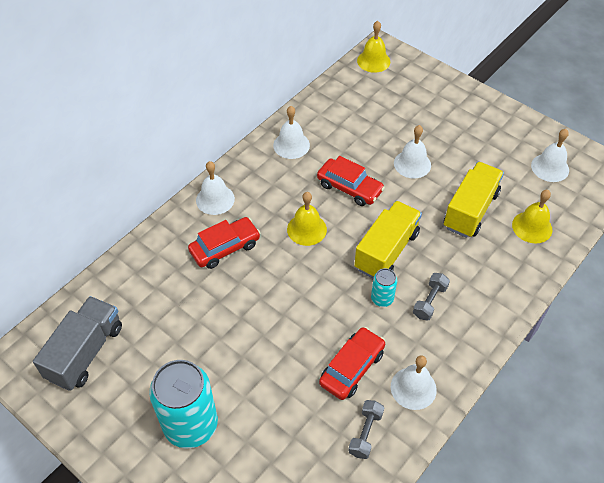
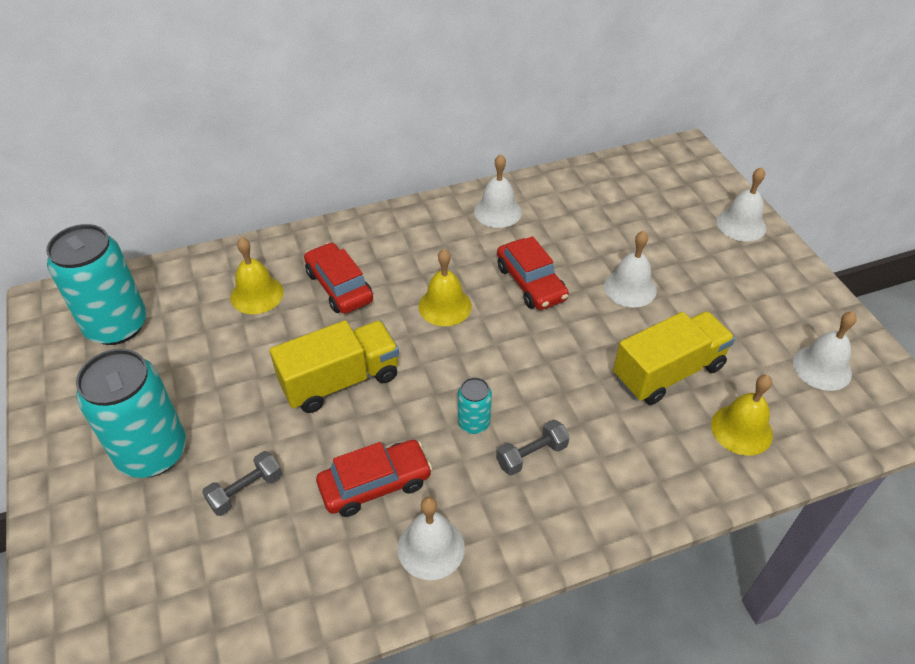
camera: 30 degrees right, 5 degrees down
(85, 352) = (117, 326): grey truck -> turquoise can
(215, 199) = (369, 233): white bell -> white bell (741, 224)
(225, 248) = (339, 286): red car -> red car turned 120 degrees counterclockwise
(365, 433) = (330, 569): grey dumbbell -> grey dumbbell (246, 491)
(373, 61) = (666, 160): yellow bell -> yellow bell (257, 294)
(386, 251) = (521, 371): yellow truck -> yellow truck (340, 381)

